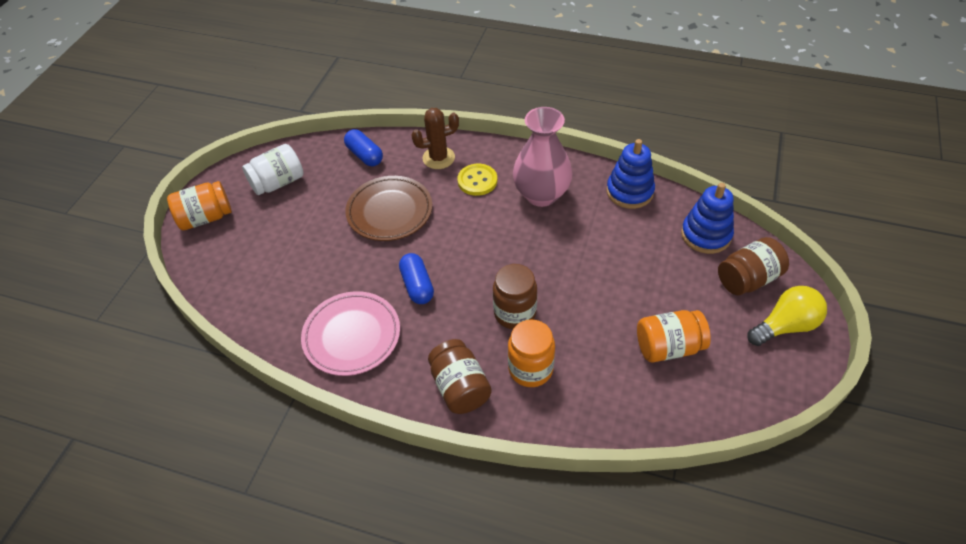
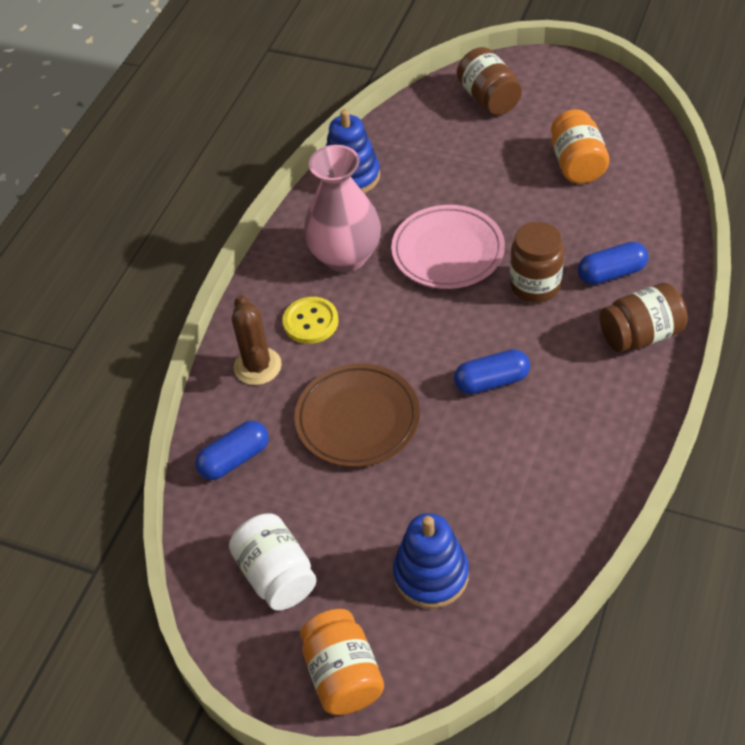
camera: 85 degrees left, 0 degrees up
(352, 336) = (573, 447): pink plate -> pink plate (448, 252)
(530, 369) = (611, 273): orange jar -> blue capsule
(706, 235) = (425, 122): blue stacking toy -> blue stacking toy (431, 575)
(785, 326) = (548, 81): yellow light bulb -> none

